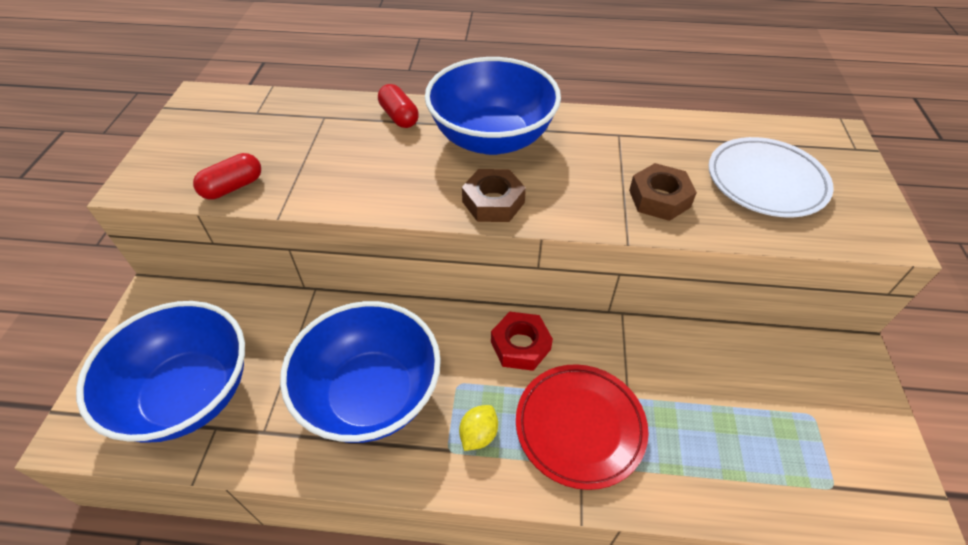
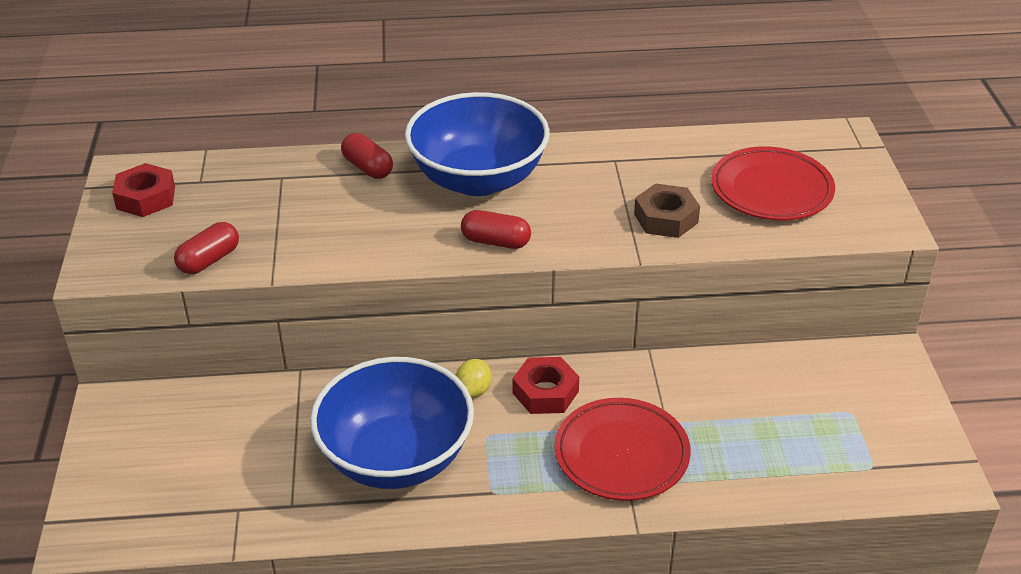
camera: 10 degrees left, 10 degrees down
(188, 394) = (195, 485): blue bowl -> none
(206, 122) = (146, 197): none -> red nut
(478, 435) = (519, 475): yellow lemon -> yellow lemon (473, 391)
(493, 202) = (496, 242): brown nut -> red capsule
(766, 182) = (771, 190): white plate -> red plate

